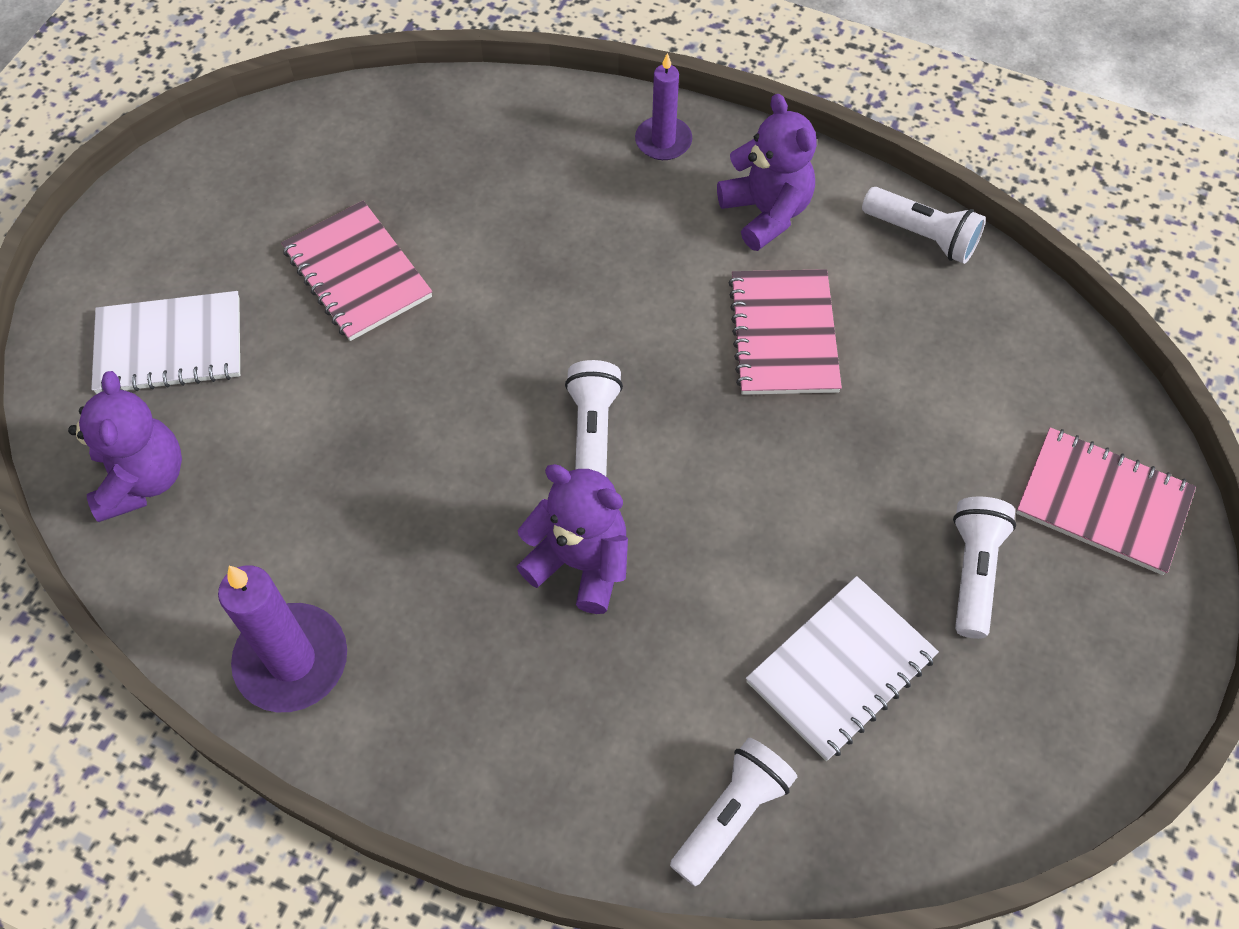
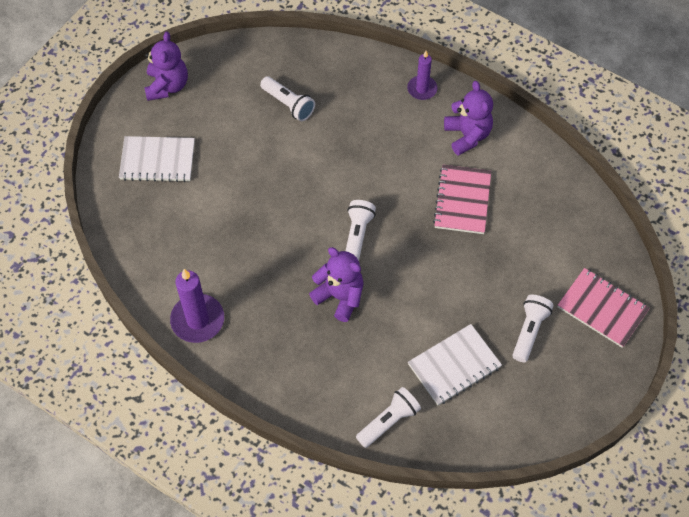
camera: 10 degrees right, 0 degrees up
(142, 479) = (137, 224): purple teddy bear -> purple teddy bear (167, 86)
(357, 273) = (254, 137): pink notebook -> none
(922, 235) = (545, 159): white flashlight -> white flashlight (288, 104)

